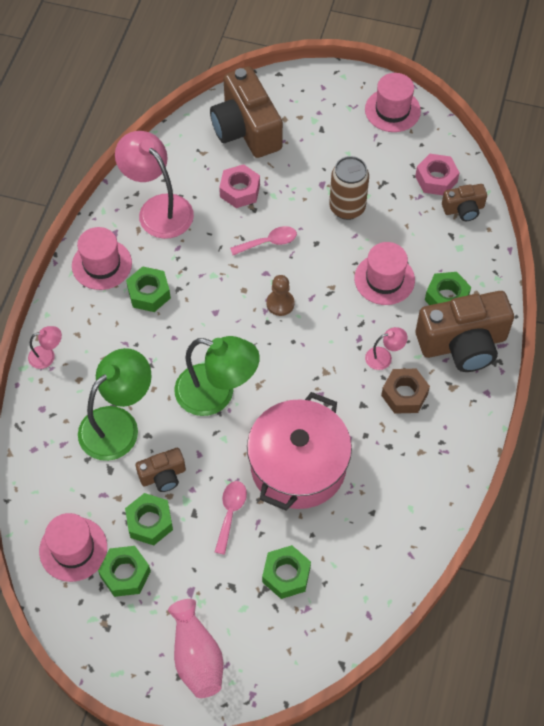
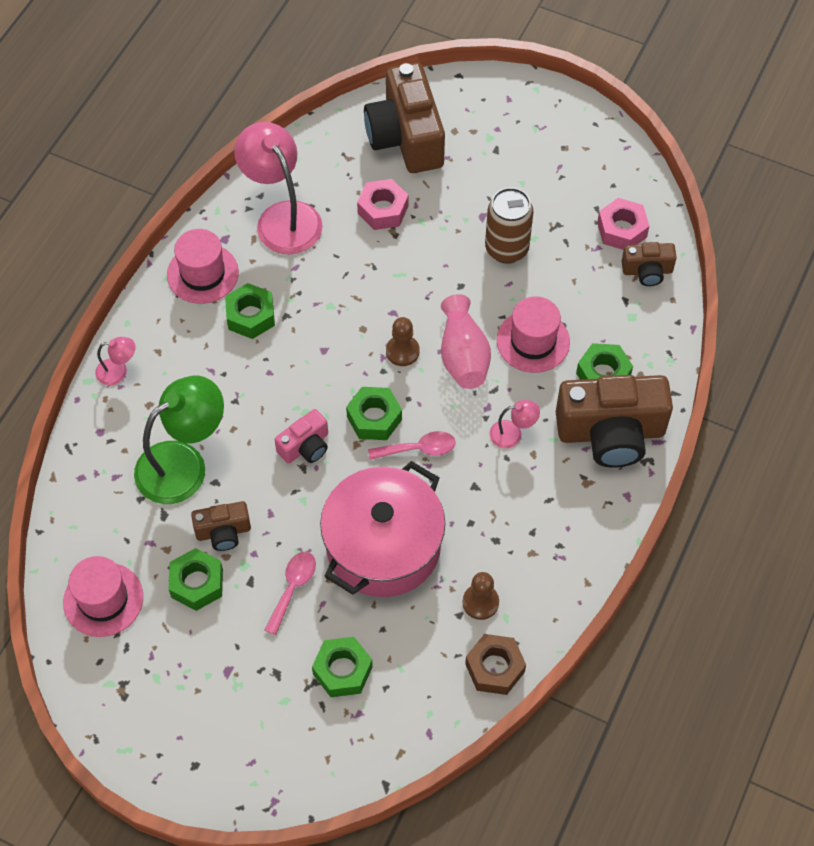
camera: 10 degrees right, 0 degrees up
(125, 574) = (157, 638): green nut -> green nut (374, 418)
(197, 657) = (219, 747): pink vase -> pink vase (463, 356)
(216, 394) = (305, 446): green lamp -> pink camera
(269, 242) = (404, 276): pink spoon -> pink spoon (419, 449)
(387, 499) = (480, 602): none -> brown pawn
(392, 110) = (587, 138): pink hat -> none
(404, 394) = (527, 482): brown nut -> brown nut (494, 668)

